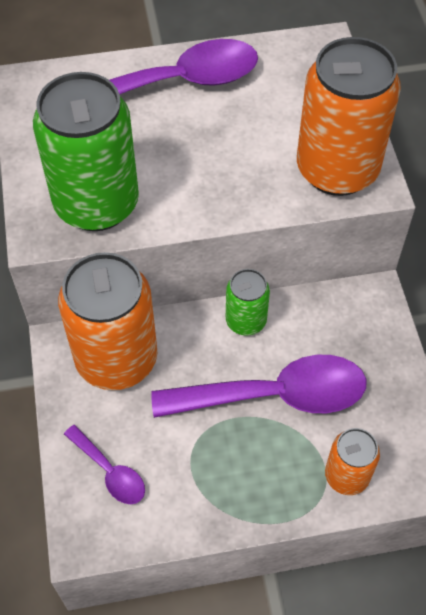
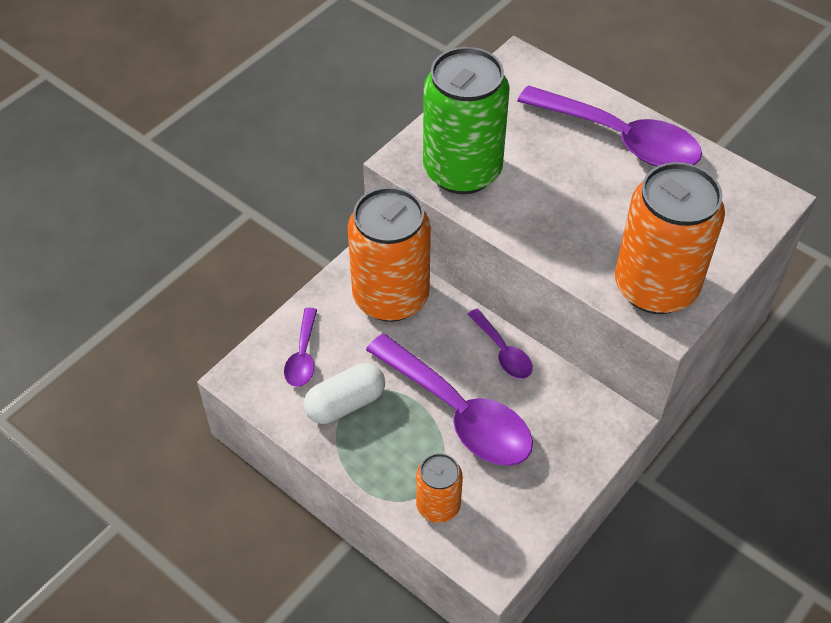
camera: 50 degrees right, 5 degrees down
(189, 473) = (345, 403): none -> white capsule
(246, 321) = (503, 352): green can -> purple spoon

